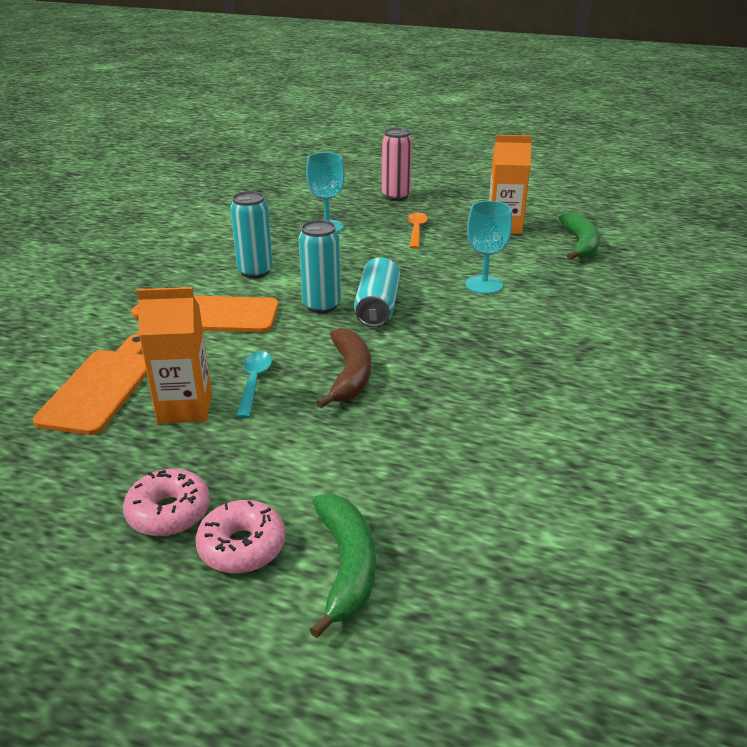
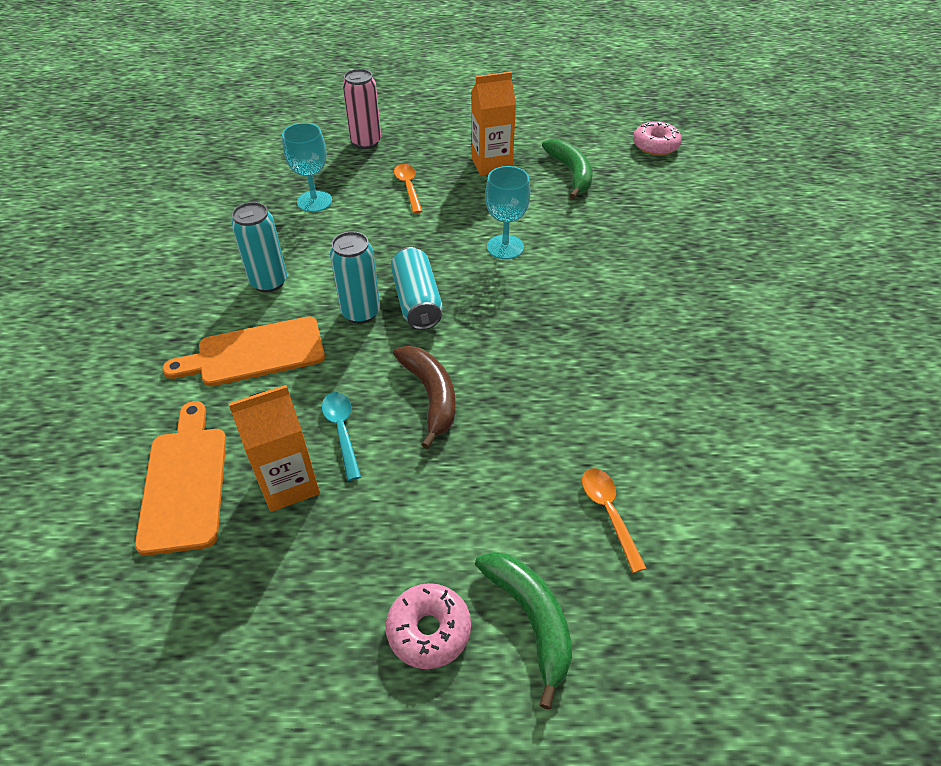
camera: 20 degrees left, 15 degrees up
(169, 512) = (340, 615): pink donut -> pink donut (655, 146)
(476, 503) = (609, 513): none -> orange spoon

